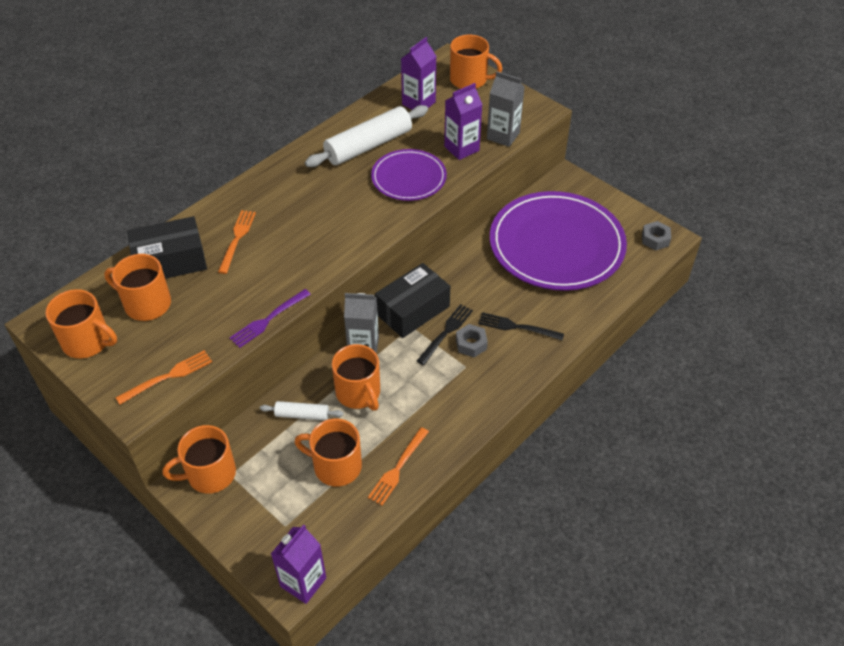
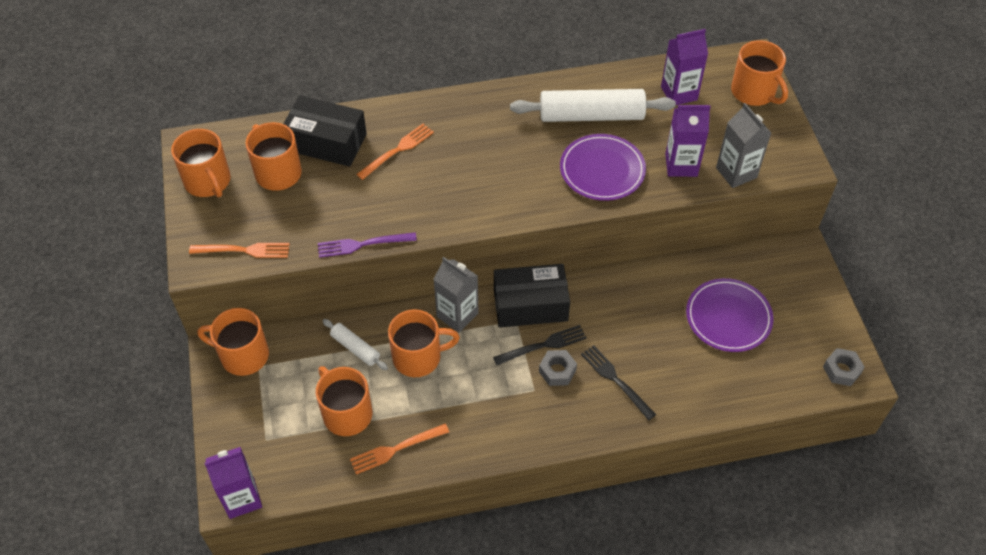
camera: 35 degrees right, 5 degrees up
(359, 393) = (418, 357): orange mug -> orange mug turned 105 degrees counterclockwise
(556, 245) = (728, 317): purple plate -> purple plate, size x0.54

